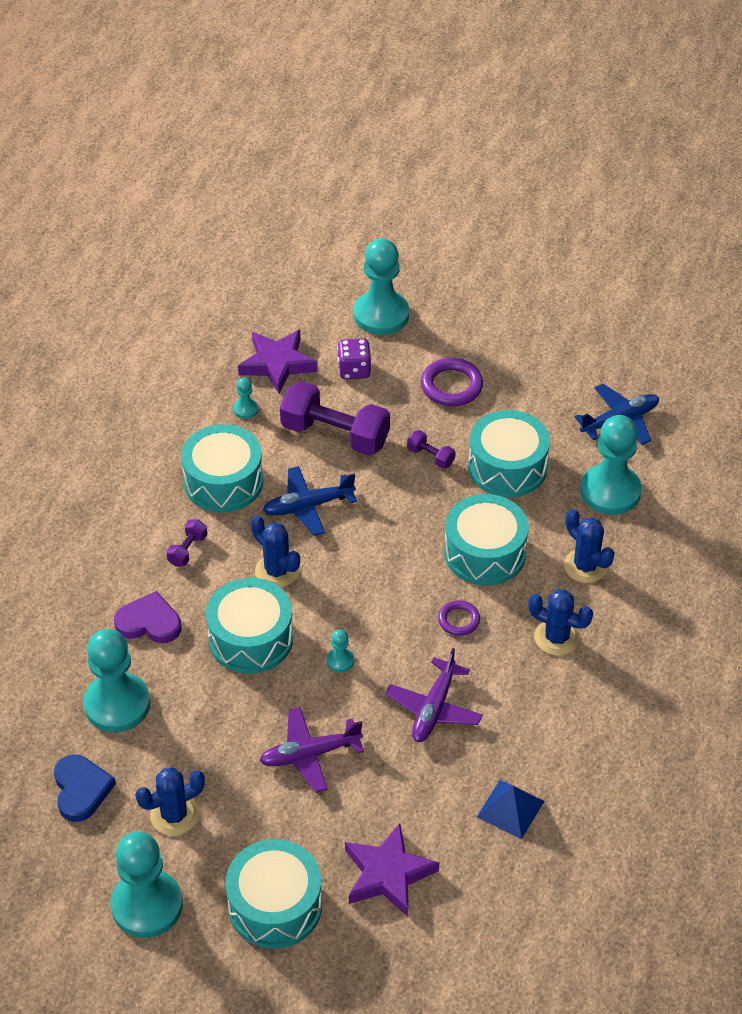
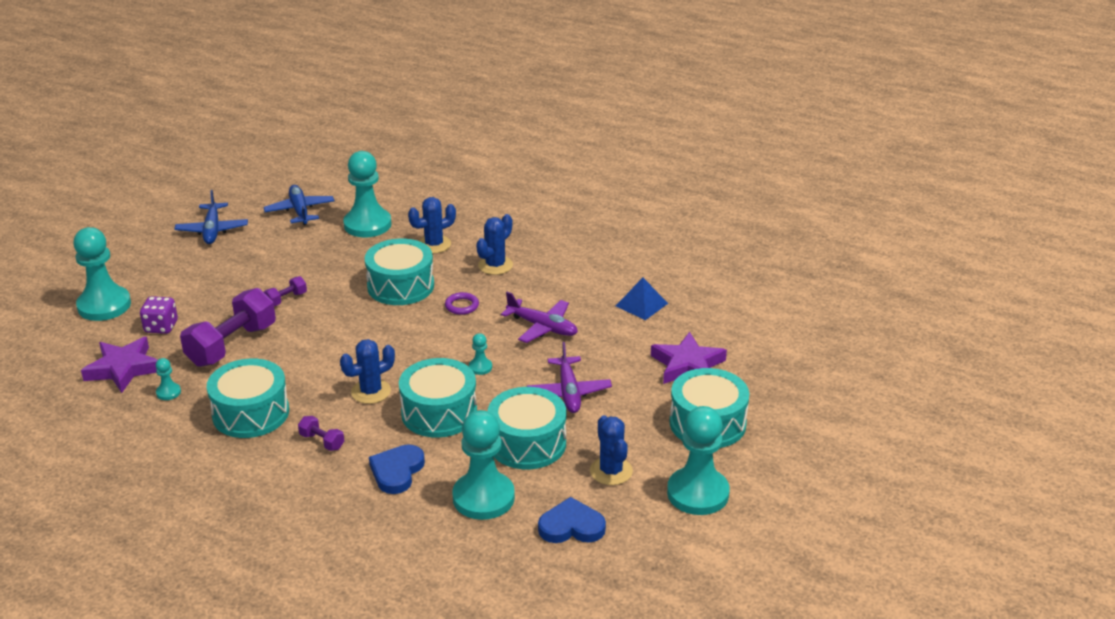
camera: 80 degrees left, 15 degrees down
(149, 622) = (397, 471): purple heart -> blue heart
(308, 506) = (306, 368): blue plane -> blue plane (212, 230)
(451, 386) = (214, 280): purple ring -> none
(507, 467) = (318, 265): turquoise drum -> turquoise drum (527, 443)

